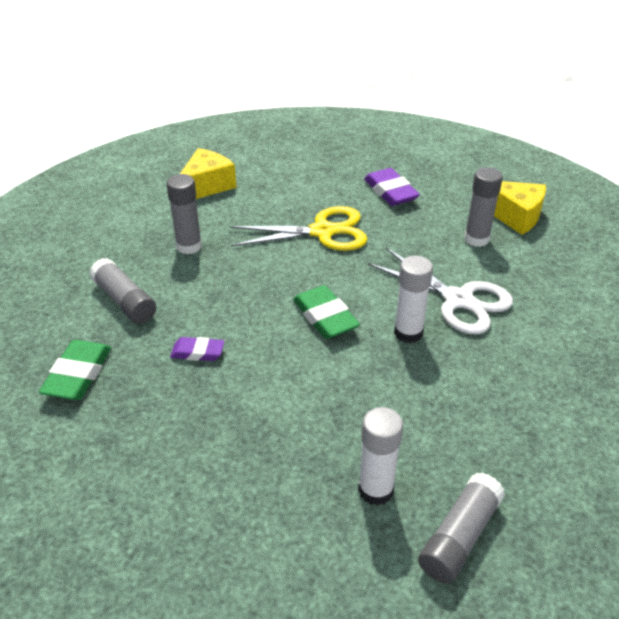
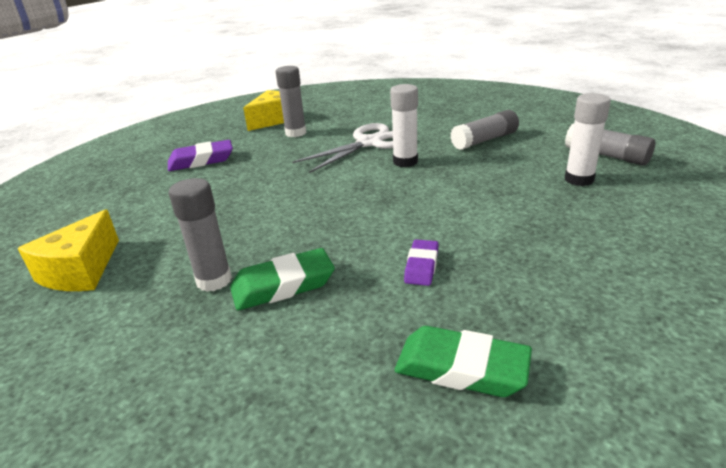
camera: 80 degrees left, 10 degrees down
(124, 301) = (309, 333): grey glue stick -> grey glue stick (484, 140)
(206, 186) = (81, 270): yellow cheese -> yellow cheese turned 120 degrees counterclockwise
(322, 232) = (243, 193): yellow scissors -> none
(325, 317) = (377, 194): green eraser -> green eraser (283, 285)

